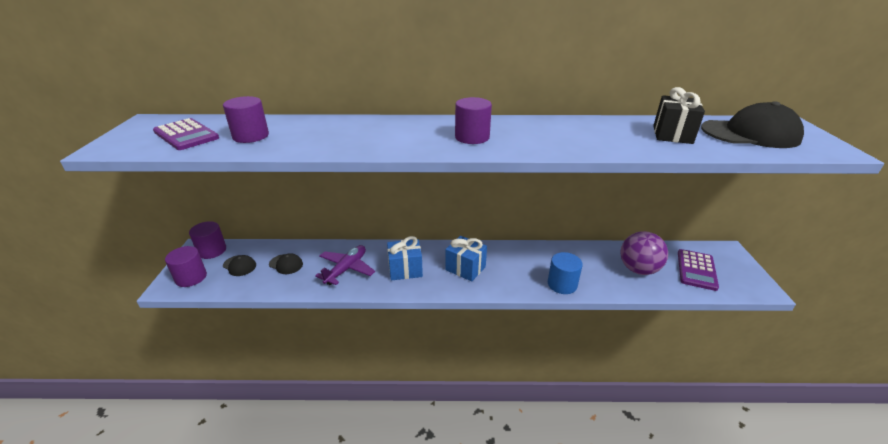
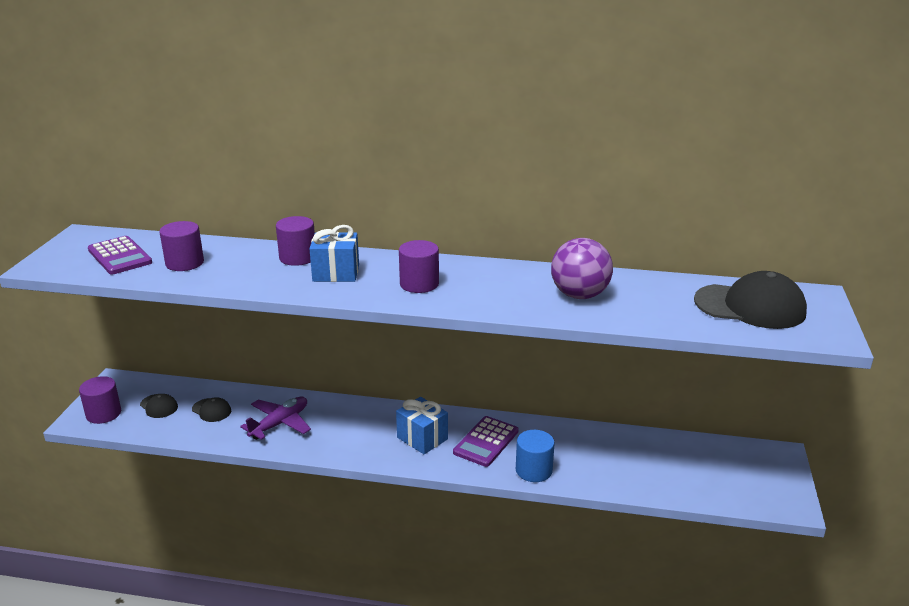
camera: 10 degrees right, 5 degrees down
(212, 251) = (131, 385): purple cylinder -> purple cylinder (298, 257)
(405, 270) = (349, 432): blue gift -> blue gift (336, 273)
(638, 269) = (641, 464): purple ball -> purple ball (579, 295)
(672, 134) = (653, 300): black gift -> none
(696, 270) = (719, 473): purple calculator -> purple calculator (486, 442)

